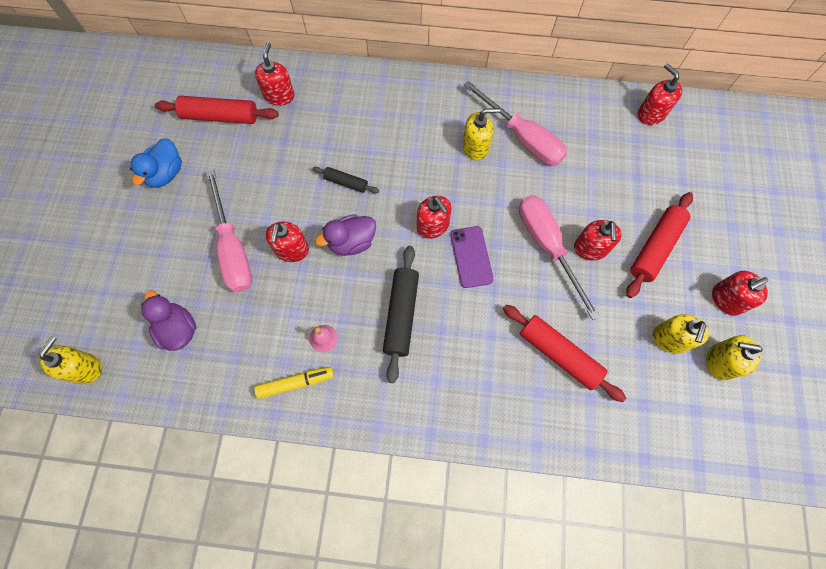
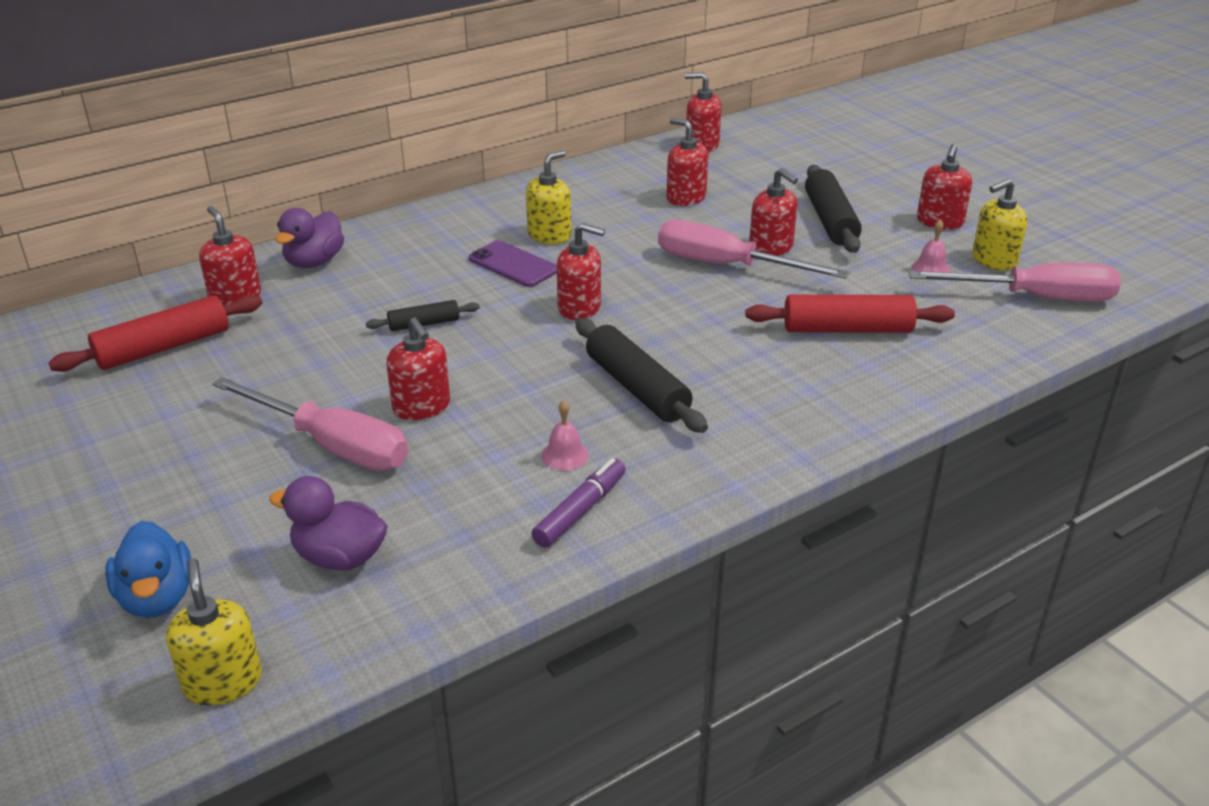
camera: 40 degrees left, 35 degrees down
(166, 174) = (134, 430): blue duck -> blue duck (157, 598)
(295, 383) = (580, 511): yellow marker -> purple marker
(351, 242) = (495, 364): purple duck -> purple duck (314, 262)
(471, 257) = (656, 309): purple phone -> purple phone (513, 264)
(522, 138) = (593, 209): pink screwdriver -> pink screwdriver (1035, 298)
(587, 163) = (685, 198): none -> red soap dispenser
(655, 248) = (830, 220): red rolling pin -> black rolling pin
(669, 339) = (931, 268): yellow soap dispenser -> pink bell

